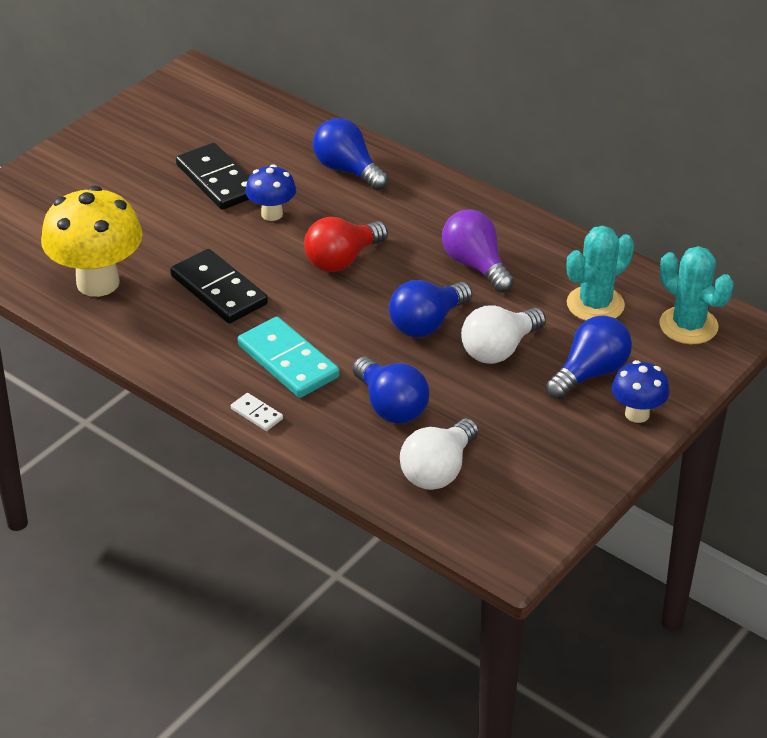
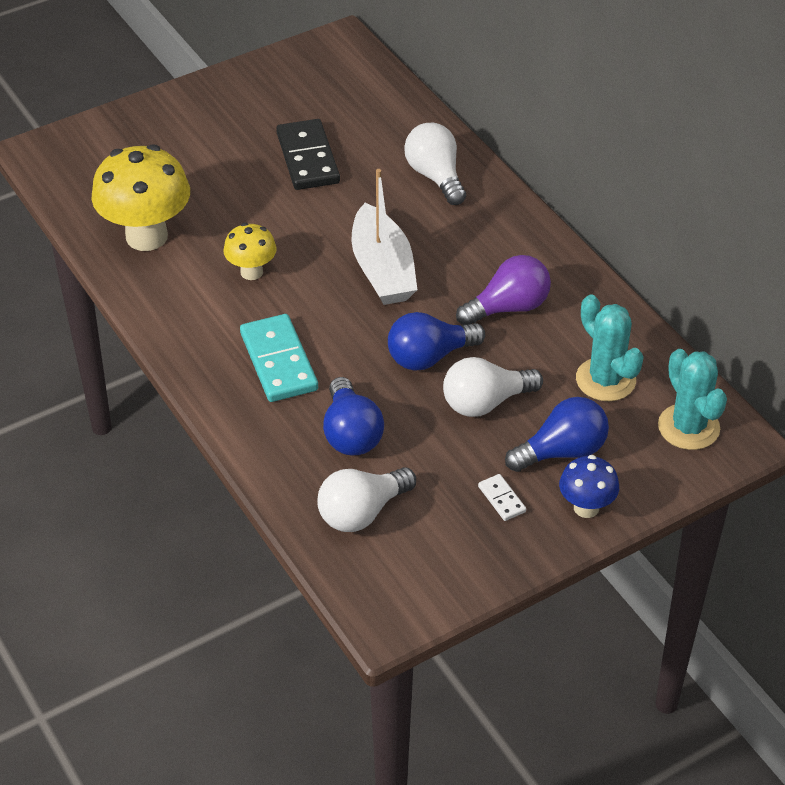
camera: 20 degrees right, 5 degrees up
(218, 290) = (251, 272): black domino -> yellow mushroom
(256, 414) = (223, 407): white domino -> white domino (501, 499)
(272, 214) = (340, 205): blue mushroom -> none
(342, 260) = (382, 269): red light bulb -> white boat
(347, 170) = (435, 176): blue light bulb -> white light bulb
(475, 265) = (508, 308): purple light bulb -> purple light bulb turned 75 degrees clockwise
(595, 304) = (605, 380): turquoise cactus -> turquoise cactus turned 75 degrees clockwise

